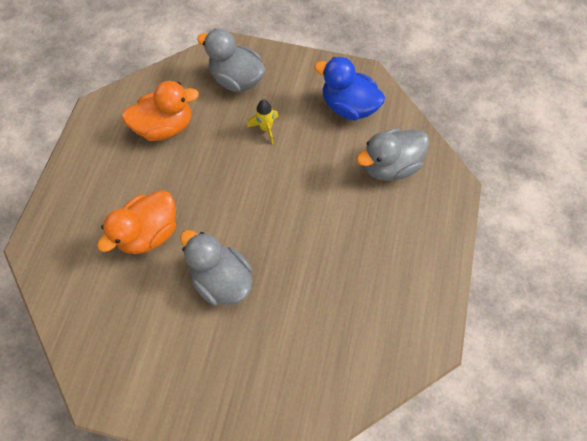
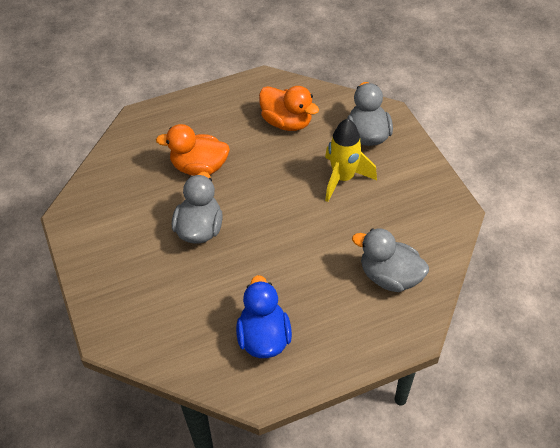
camera: 55 degrees right, 15 degrees down
(266, 128) = (343, 178): yellow rocket -> yellow rocket, size x1.84
(348, 106) = (417, 217): blue duck -> blue duck (264, 337)

